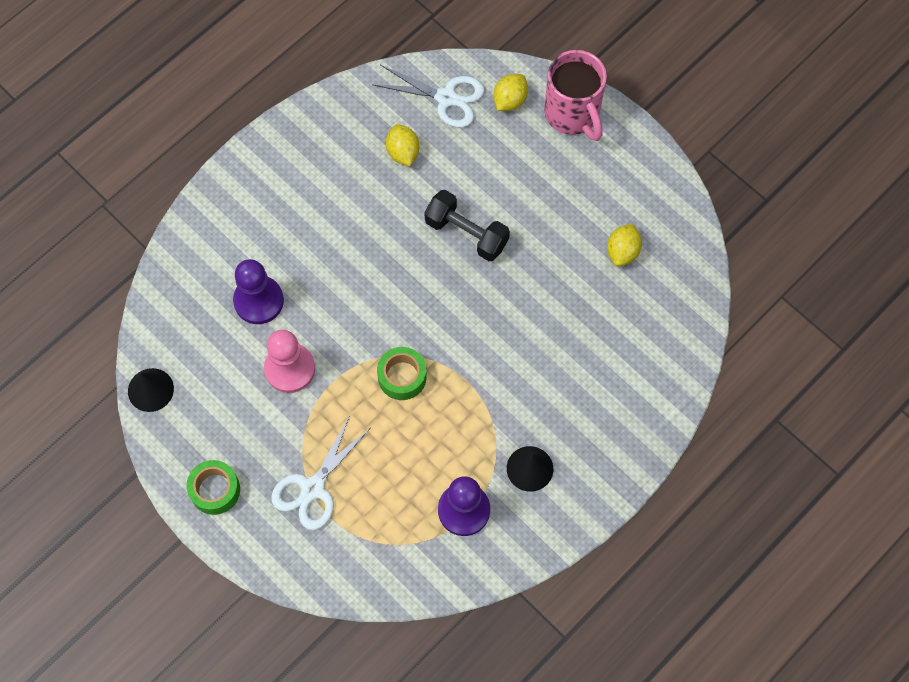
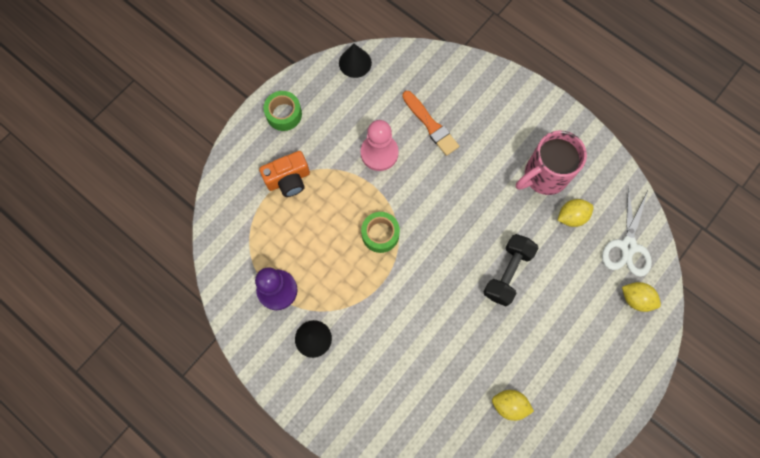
camera: 85 degrees right, 5 degrees up
(258, 301) = (430, 125): purple pawn -> orange brush
(313, 488) = (288, 180): white scissors -> orange camera
(573, 114) = (633, 354): pink mug -> pink mug (544, 176)

